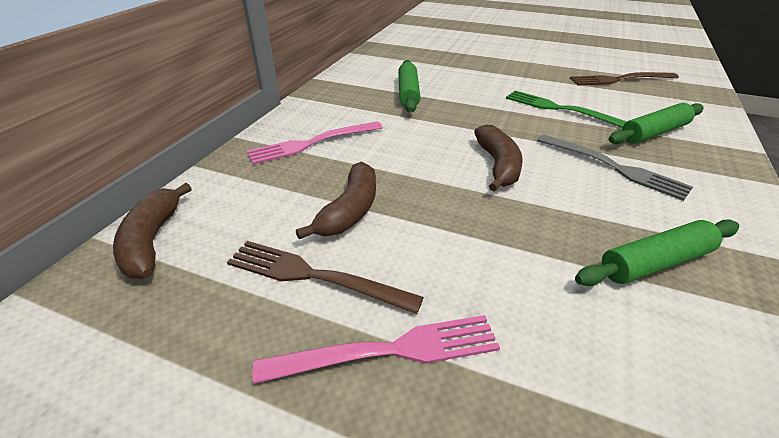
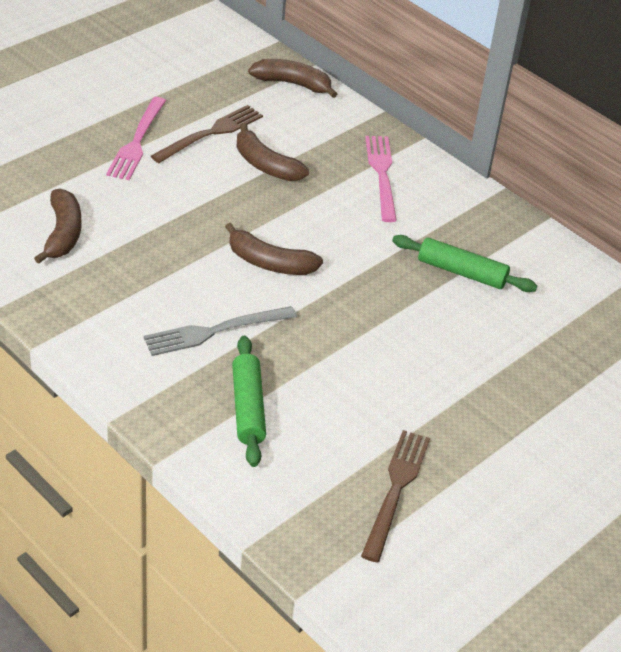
camera: 110 degrees right, 5 degrees up
(559, 109) = (348, 370): green fork -> none
(655, 263) = (104, 271): green rolling pin -> none
(658, 335) = (63, 234): none -> brown banana

